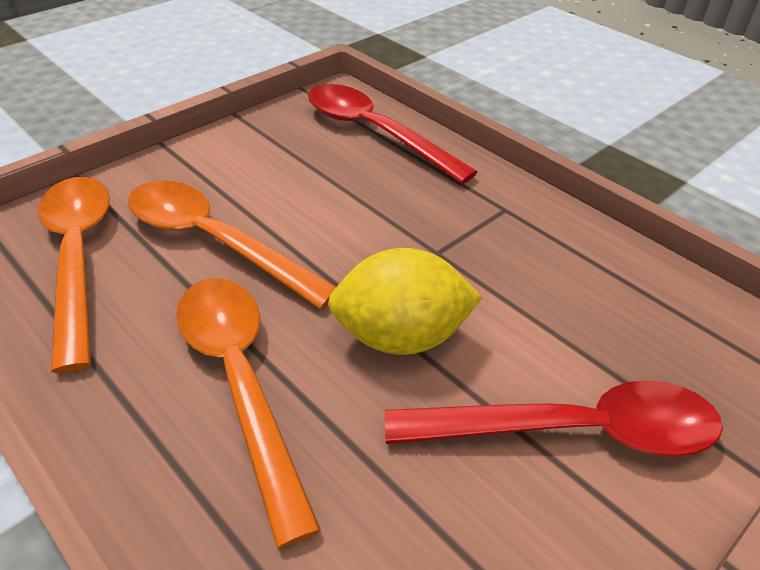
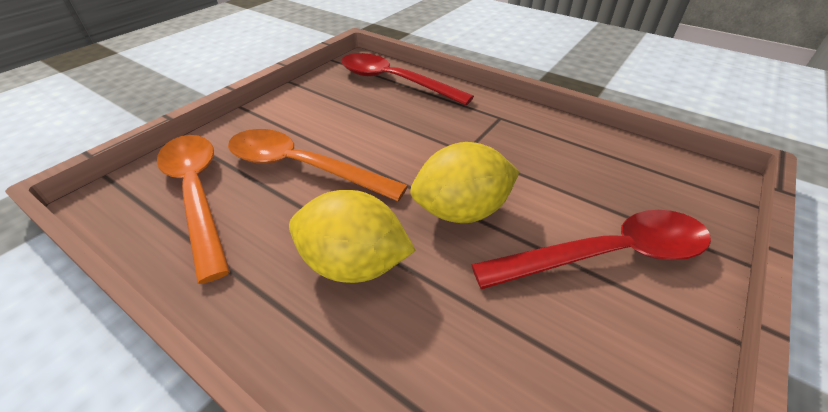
camera: 10 degrees left, 0 degrees up
(240, 382) = (354, 264): orange spoon -> yellow lemon

